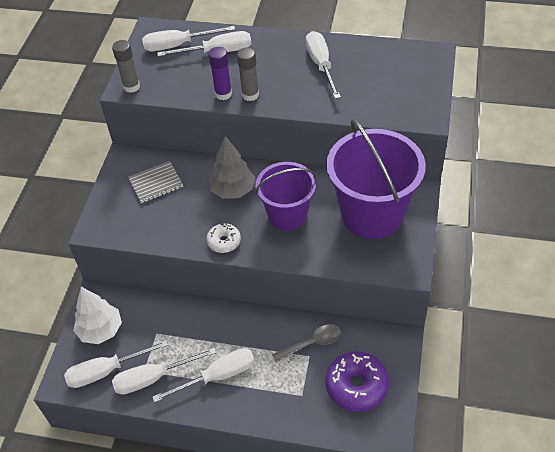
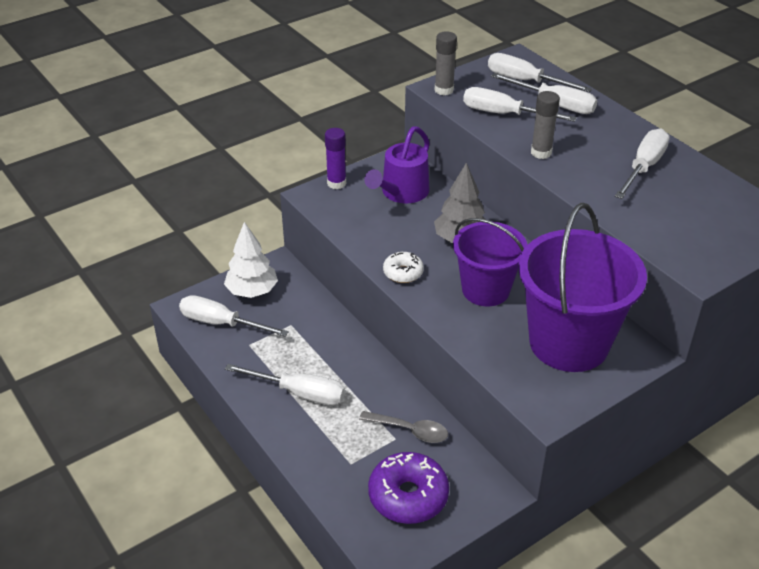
camera: 40 degrees right, 10 degrees down
(153, 378) = (249, 355): white screwdriver -> white screwdriver (504, 114)
(156, 183) = (401, 193): grey notebook -> purple watering can
(223, 94) = (517, 138): purple glue stick -> purple glue stick (336, 183)

